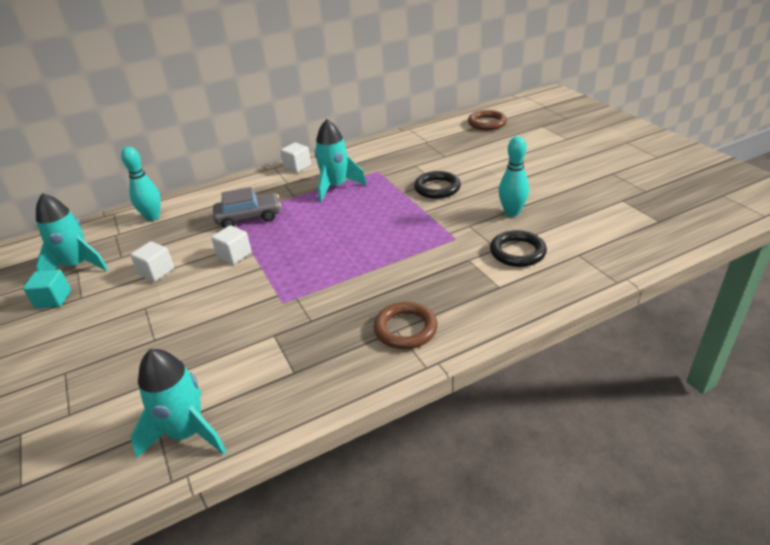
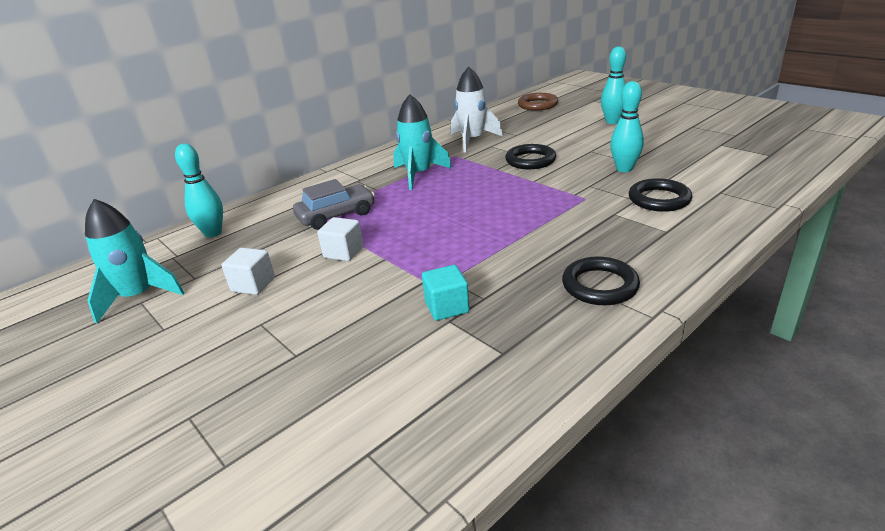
camera: 15 degrees left, 5 degrees down
(53, 299) = (124, 338): turquoise cube -> turquoise cube (447, 307)
(187, 433) = (412, 449): turquoise rocket -> none
(297, 166) = (361, 164): white cube -> none
(403, 156) = (472, 140): none -> white rocket
(405, 329) = (599, 285): brown ring -> black ring
(541, 155) = (612, 121): none -> turquoise bowling pin

